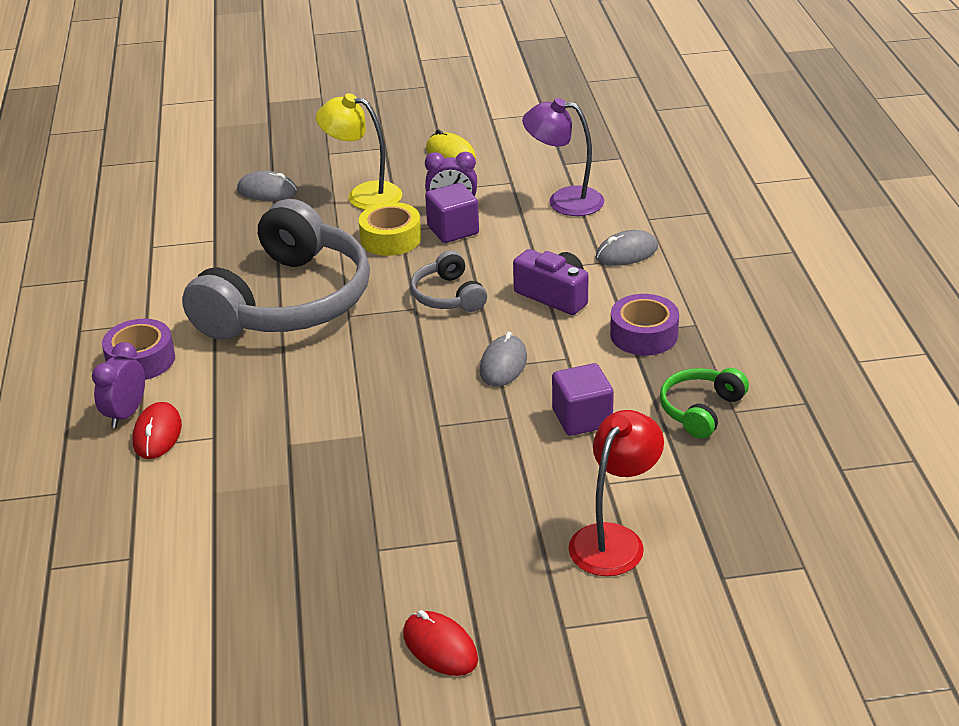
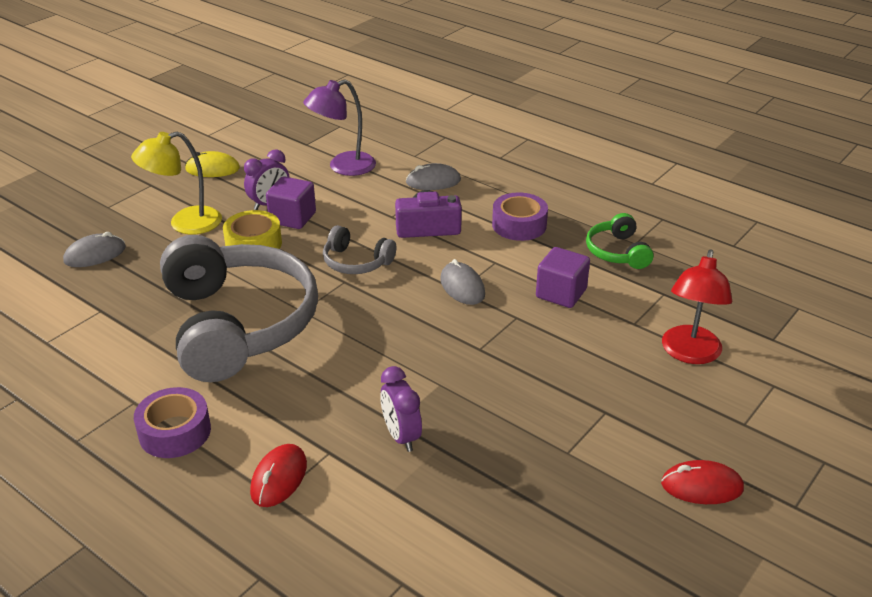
camera: 45 degrees left, 0 degrees up
(126, 414) = (226, 480): purple clock -> purple clock (401, 436)
(157, 434) = (279, 478): red mouse -> red mouse turned 60 degrees clockwise
(614, 539) = (689, 354): red lamp -> red lamp turned 150 degrees counterclockwise
(626, 253) = (433, 181): grey mouse -> grey mouse turned 60 degrees clockwise

